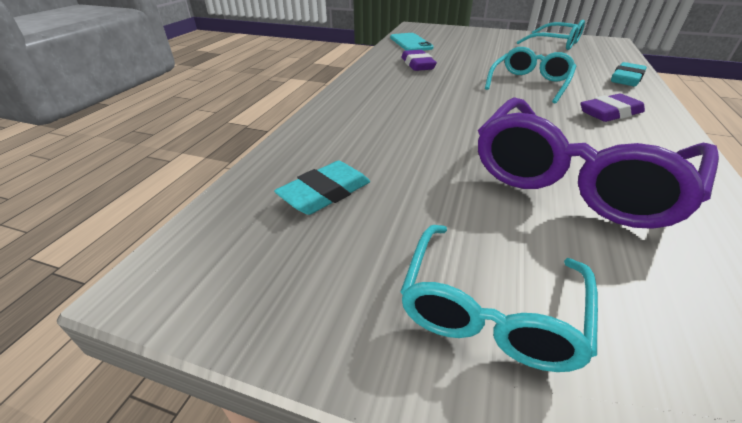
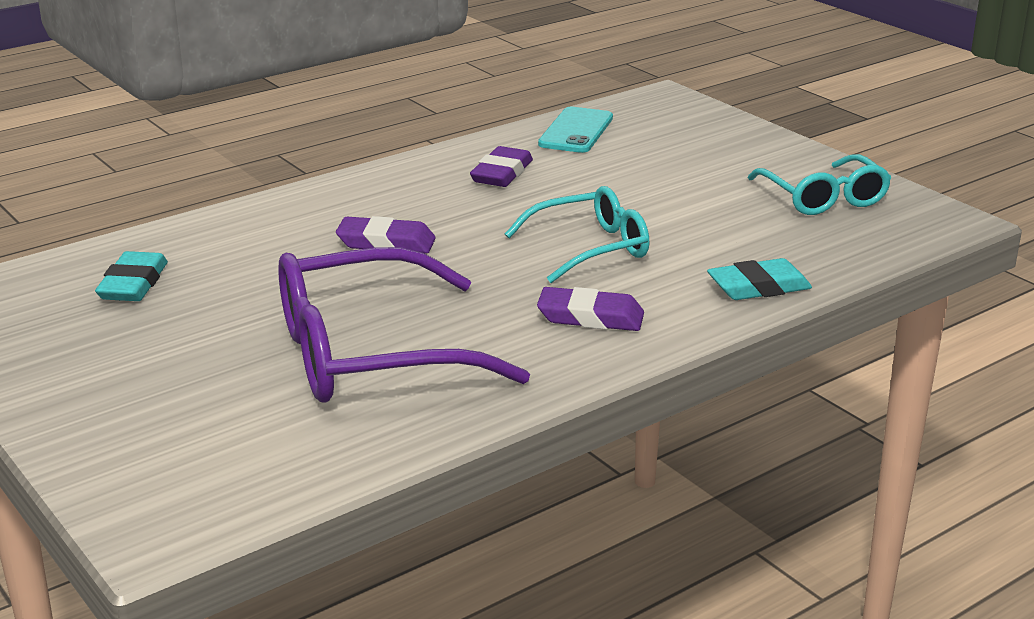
camera: 35 degrees right, 10 degrees down
(325, 193) = (133, 284): turquoise eraser -> turquoise eraser turned 75 degrees counterclockwise
(435, 110) = (386, 243): none -> purple eraser
(489, 309) = (113, 392): turquoise glasses -> none

